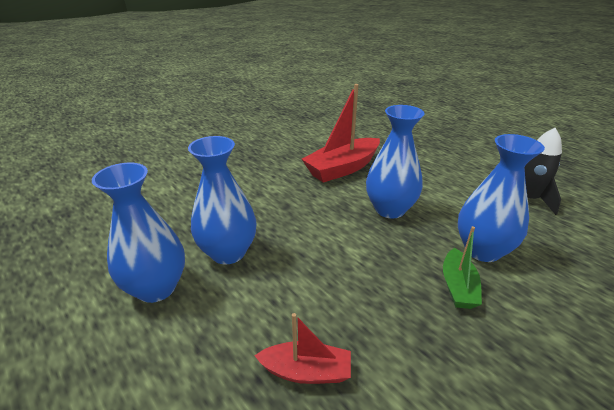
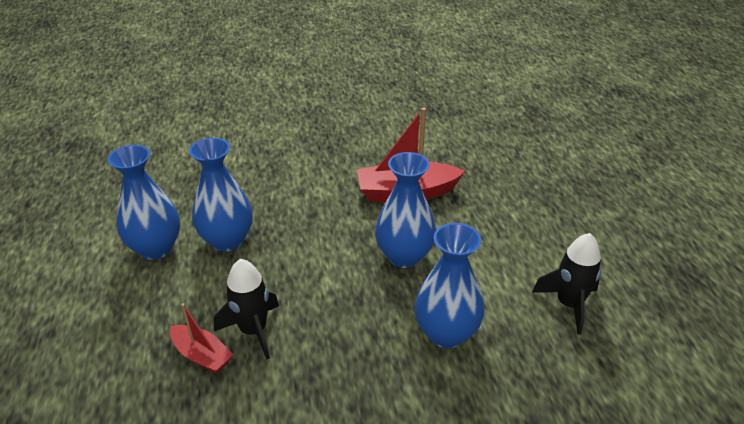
camera: 30 degrees right, 5 degrees up
(333, 320) = (253, 330): none -> black rocket
(458, 287) = (381, 353): green boat -> none

